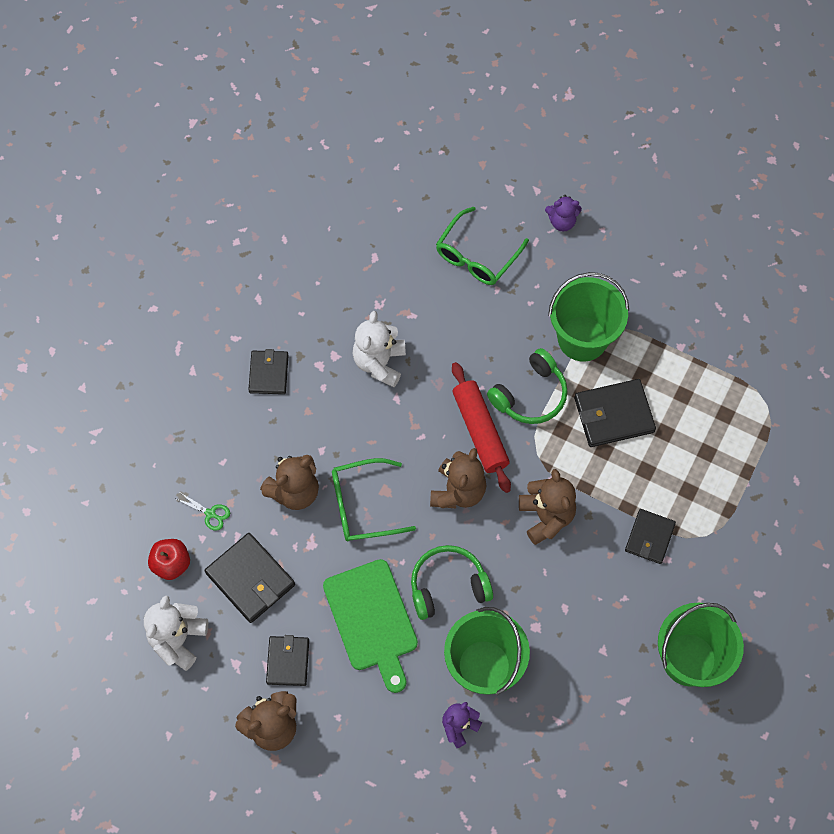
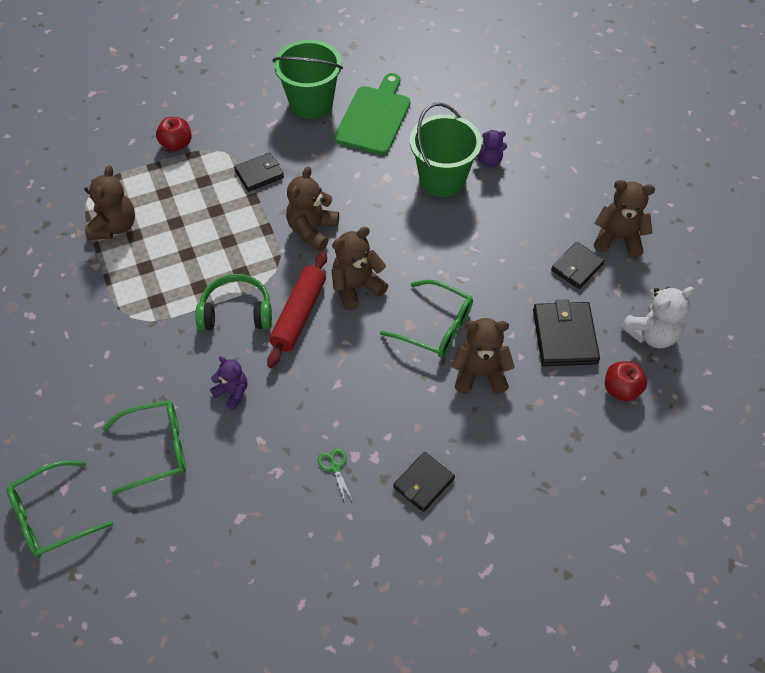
camera: 140 degrees left, 10 degrees down
(210, 513) = (562, 404): green scissors -> green scissors (335, 467)
(372, 620) = (494, 252): green cutting board -> green cutting board (374, 117)
(379, 363) = (324, 421): white teddy bear -> none
(448, 586) = (422, 236): green headphones -> none
(497, 168) = (51, 516): none -> green glasses
(562, 222) = (60, 423): purple teddy bear -> purple teddy bear (232, 393)
(582, 338) = (154, 322): green bucket -> none
(614, 415) = (195, 257): black wallet -> none
(708, 390) = (114, 226): none -> brown teddy bear
(755, 509) = (176, 144): none -> red apple

